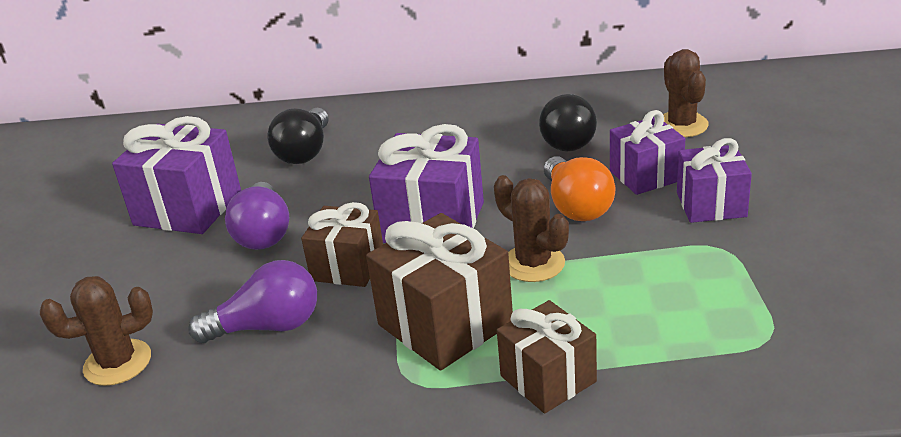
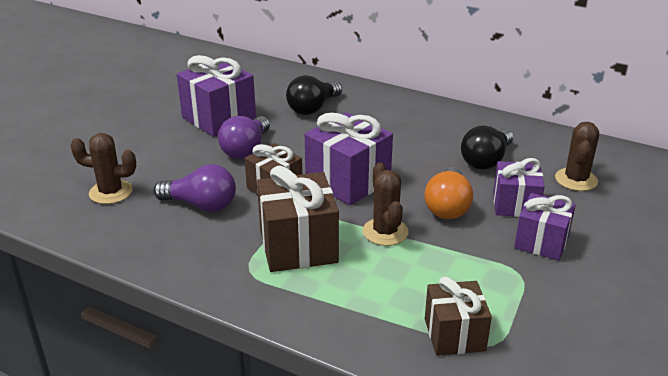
camera: 25 degrees right, 0 degrees up
(548, 379) = (327, 305): brown gift -> brown gift (454, 334)

